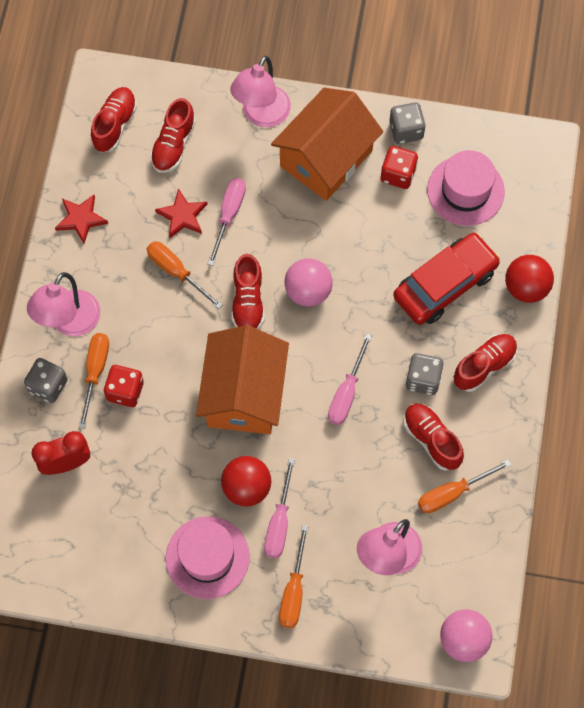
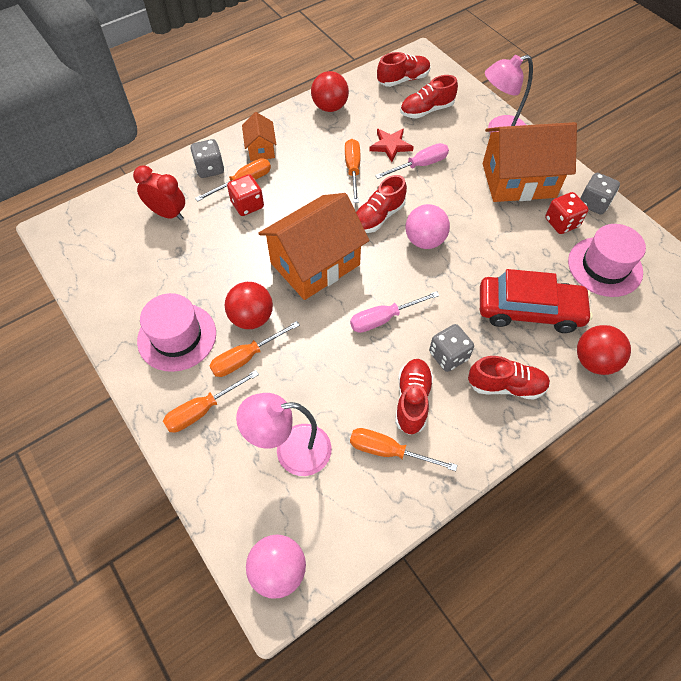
camera: 45 degrees right, 10 degrees down
(70, 323) = (261, 149): pink lamp -> orange house
(81, 219) = (330, 107): red star -> red ball
(279, 522) = (246, 357): pink screwdriver -> orange screwdriver

